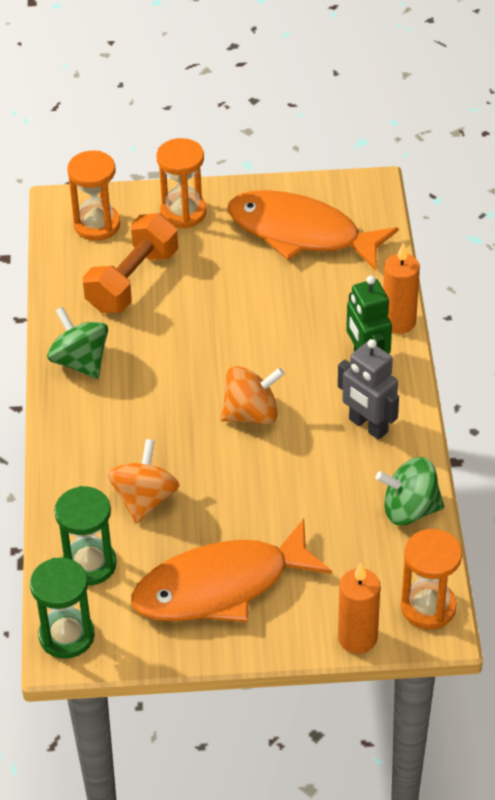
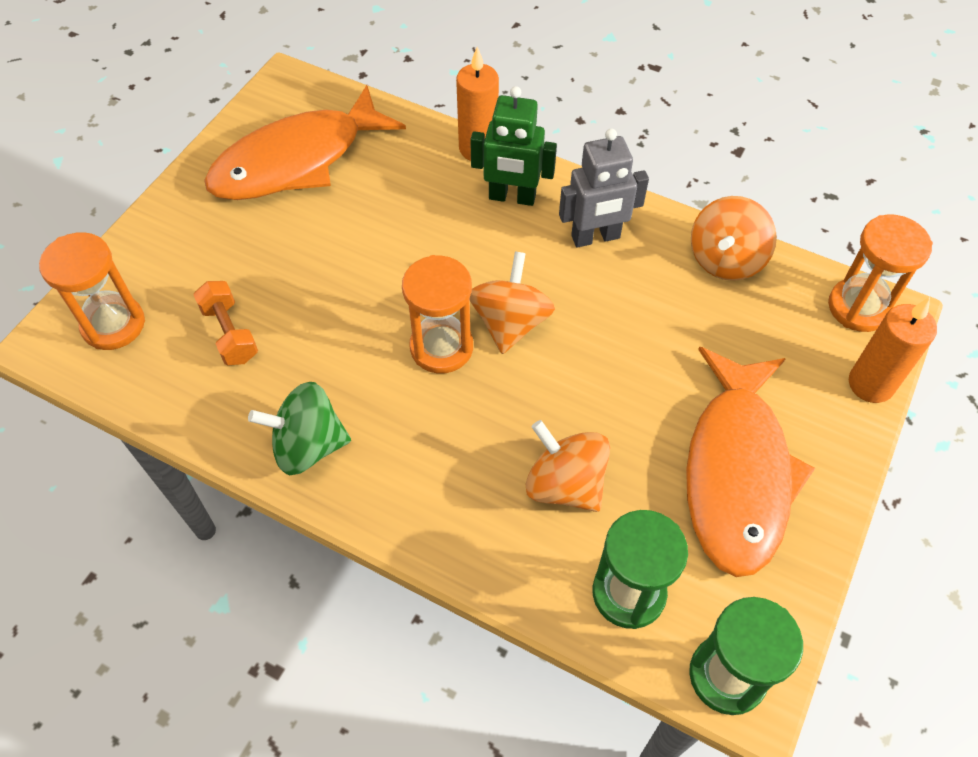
camera: 60 degrees left, 10 degrees up
(133, 281) = (230, 333): orange dumbbell -> orange dumbbell, size x0.59
(183, 212) = (173, 239): orange hourglass -> orange hourglass (441, 347)
(409, 509) = (725, 259): green spinning top -> orange spinning top

